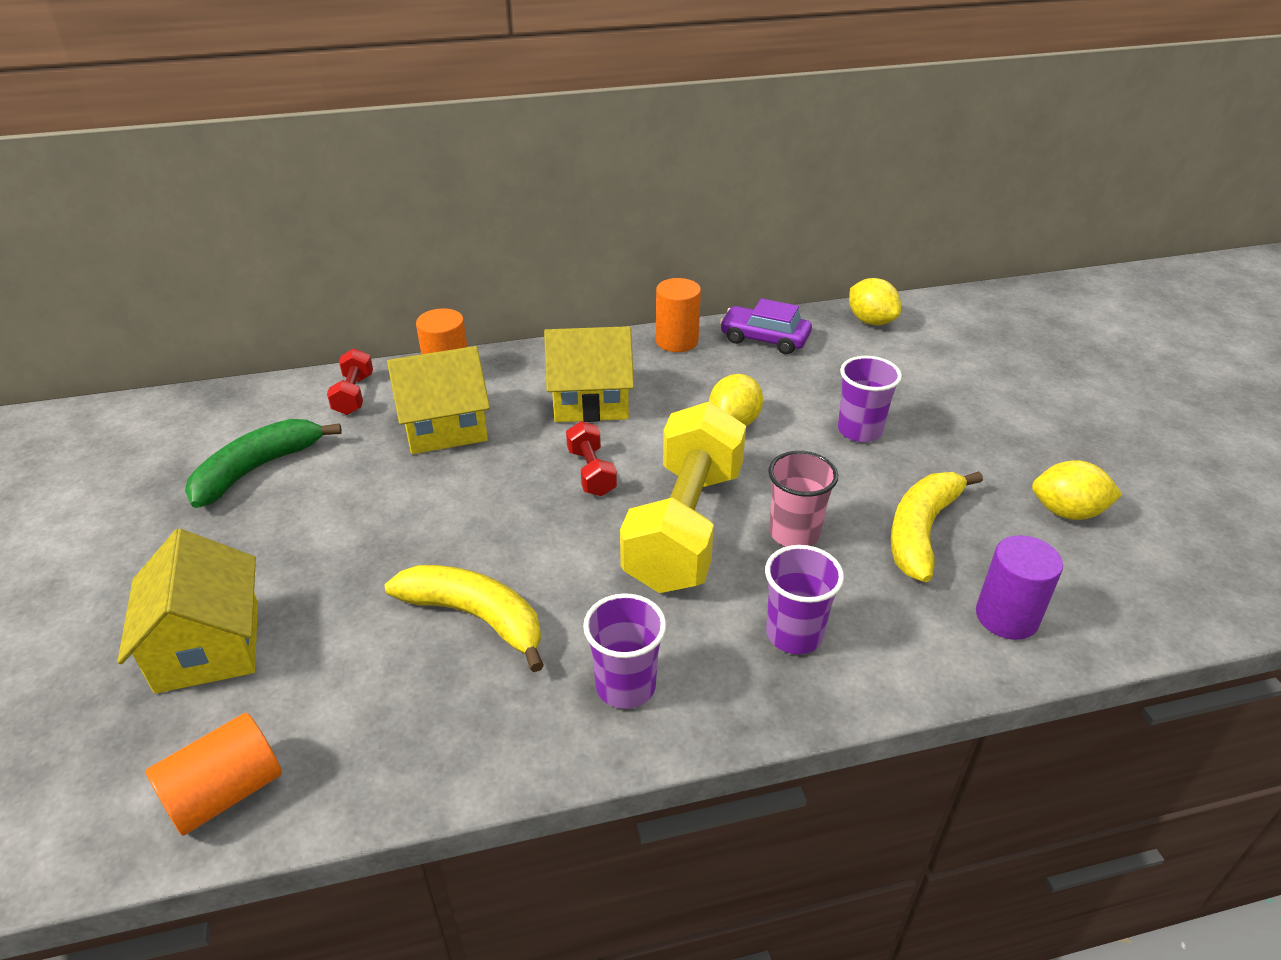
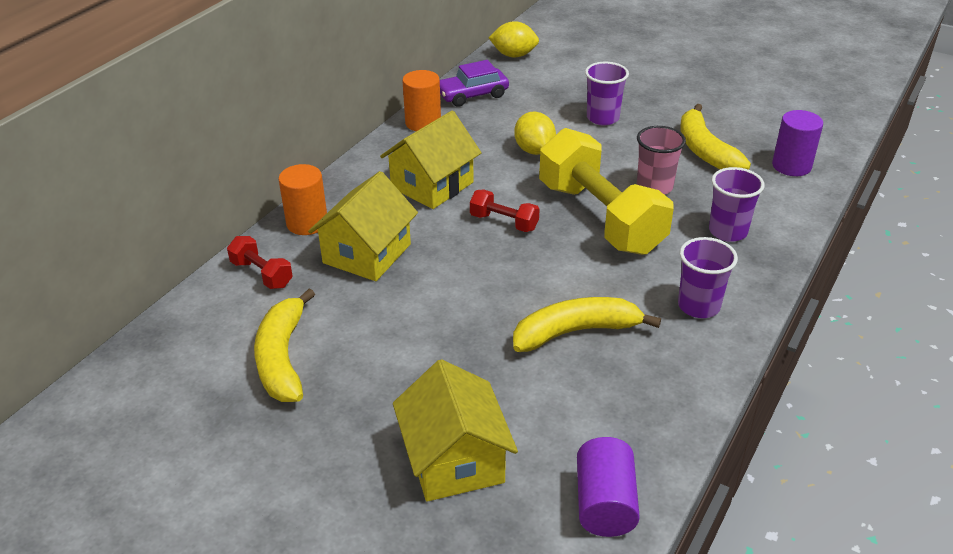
camera: 45 degrees left, 0 degrees up
(208, 646) = (454, 460): yellow house -> yellow house turned 45 degrees clockwise
(225, 792) = (604, 503): orange cylinder -> purple cylinder
(257, 469) = (282, 358): green banana -> yellow banana
(1067, 512) = (746, 105): yellow lemon -> none

